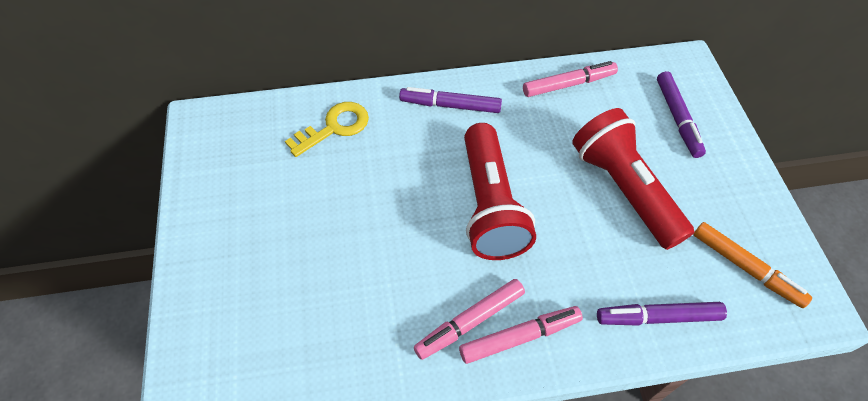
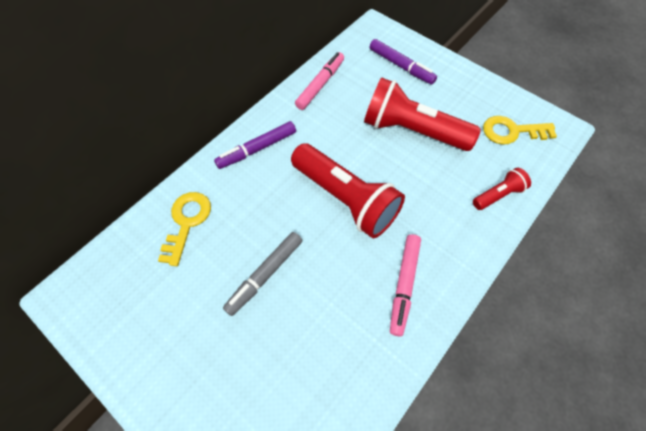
camera: 40 degrees left, 5 degrees up
(356, 217) = (265, 275): none -> grey marker
(519, 337) = (440, 269): pink marker -> none
(658, 317) = (498, 195): purple marker -> red flashlight
(745, 268) = (512, 131): orange marker -> yellow key

